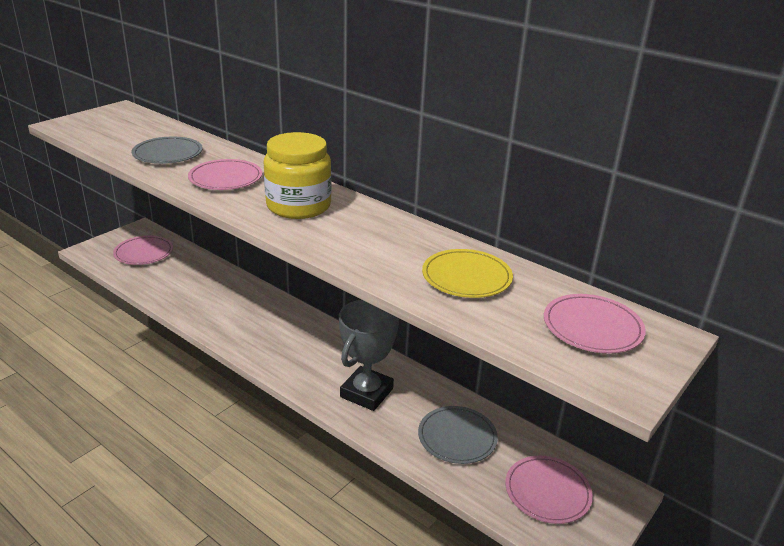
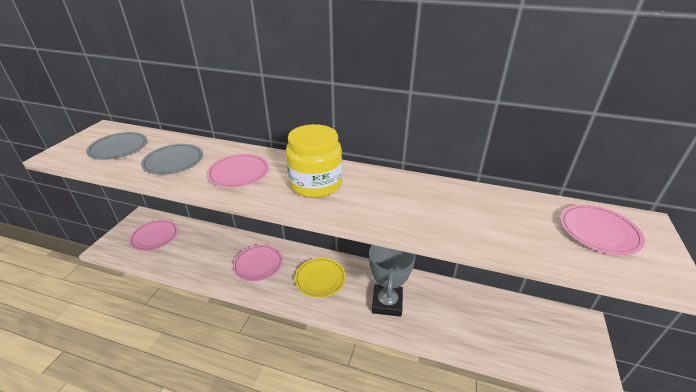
camera: 20 degrees left, 5 degrees up
(457, 437) = (465, 317): grey plate -> grey plate (118, 148)
(466, 277) = (485, 214): yellow plate -> yellow plate (320, 279)
(547, 492) = (544, 338): pink plate -> pink plate (258, 264)

